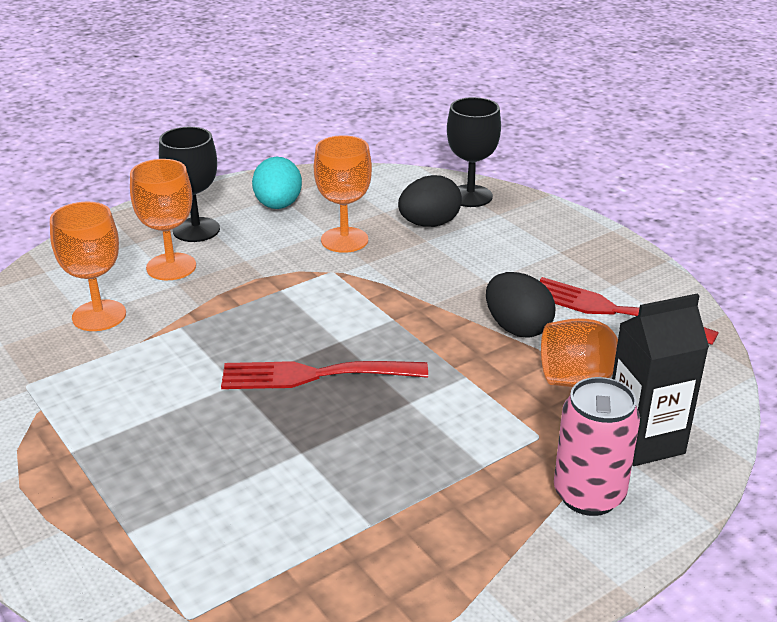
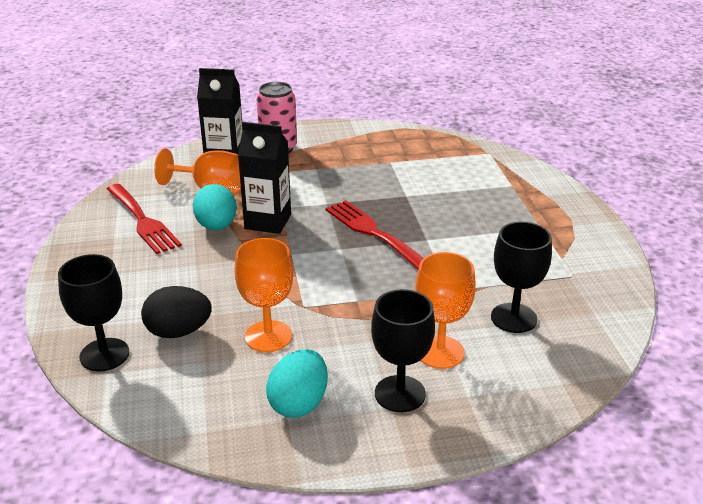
camera: 155 degrees left, 0 degrees up
(99, 316) = (514, 318): orange goblet -> black goblet
(314, 375) = (372, 232): red fork -> red fork turned 150 degrees counterclockwise
(462, 352) = (268, 222): none -> black carton
(517, 328) = (216, 226): black egg -> turquoise egg

